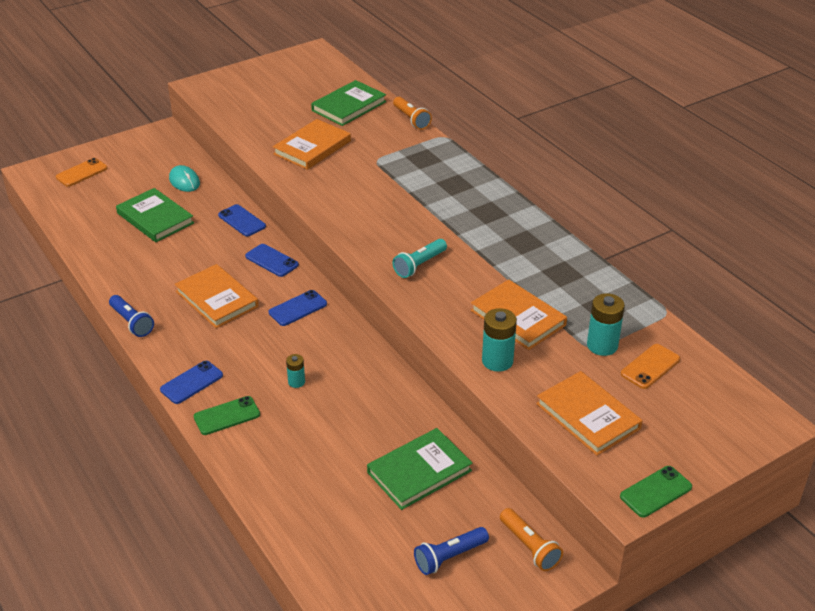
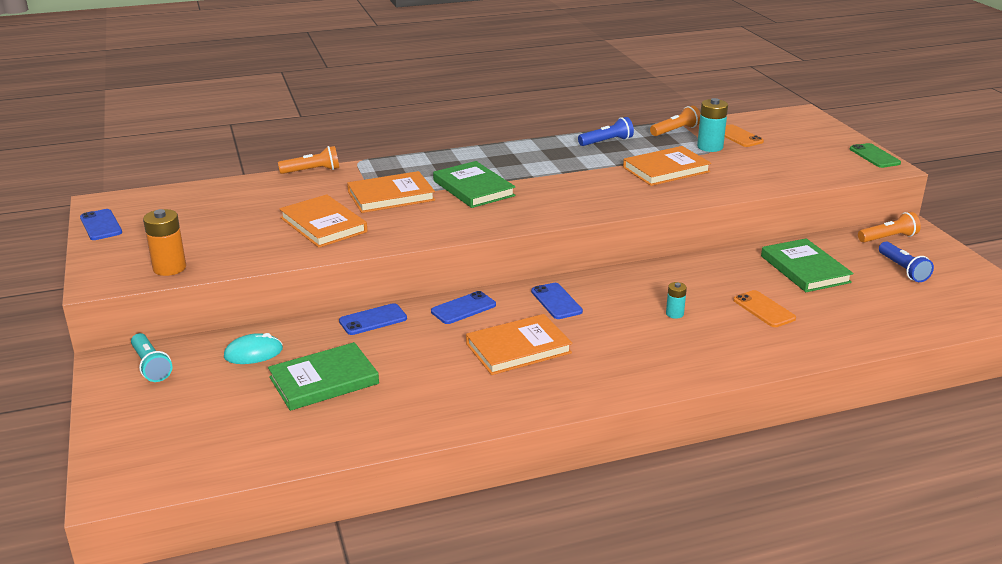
camera: 75 degrees left, 10 degrees down
(81, 173) = (156, 439): orange phone -> orange phone (764, 309)
(131, 322) = (538, 410): blue flashlight -> blue flashlight (606, 142)
(191, 382) = (661, 375): blue phone -> blue phone (101, 225)
(224, 104) = (169, 268): none -> orange battery
(227, 416) = (719, 357): green phone -> none
(349, 106) = (253, 197): green book -> green book (473, 188)
(419, 265) = (573, 197): turquoise flashlight -> turquoise flashlight (151, 366)
(497, 361) = (722, 185): turquoise battery -> none
(587, 416) = (793, 164): orange book -> orange book (391, 196)
(636, 315) = (675, 131): none -> orange flashlight

